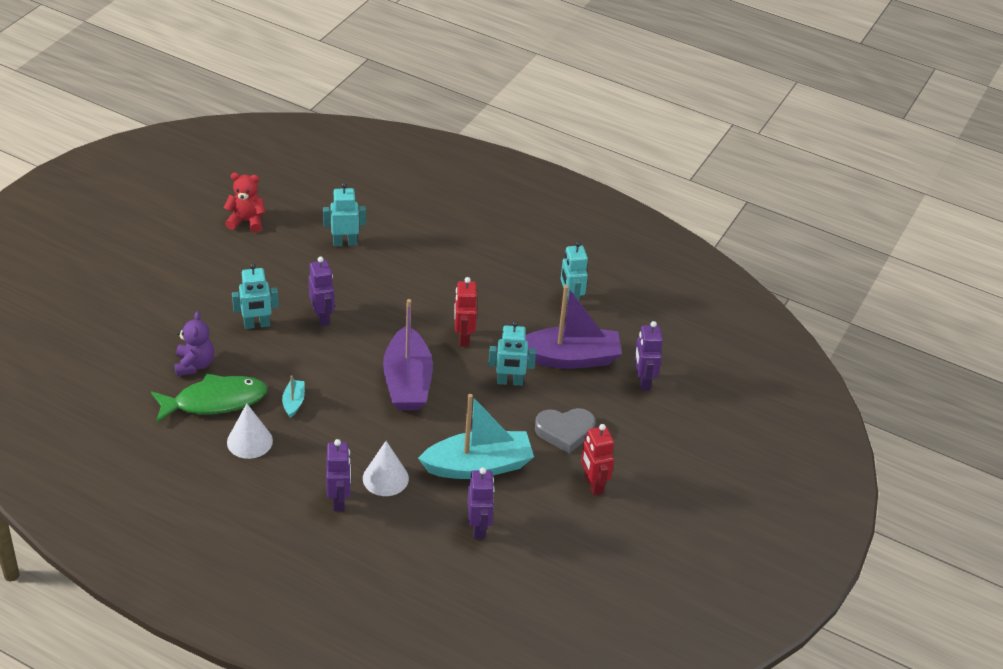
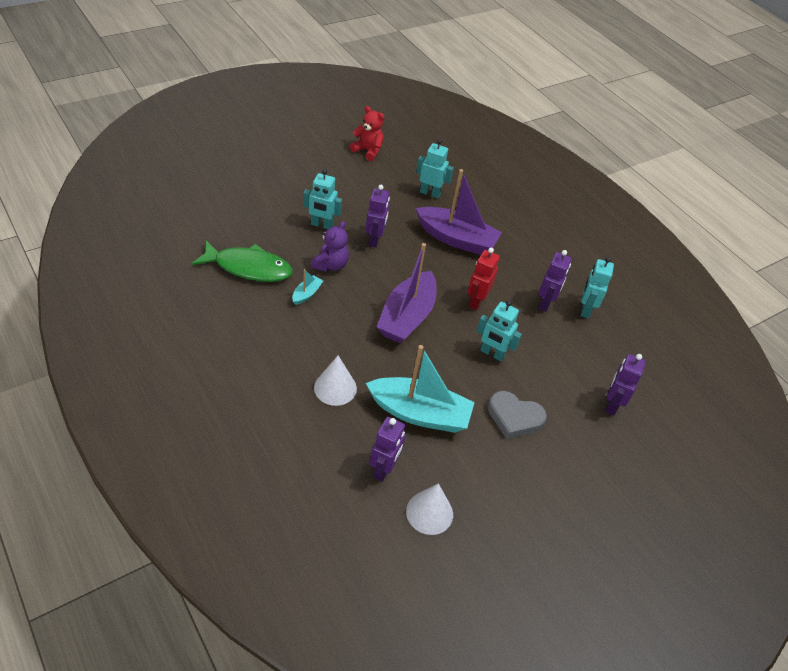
camera: 25 degrees right, 5 degrees up
(194, 365) = (254, 235): purple teddy bear -> purple teddy bear (330, 265)
(249, 441) = (251, 309): white cone -> white cone (429, 512)
(339, 500) = (285, 389): purple robot -> purple robot (545, 303)
(570, 358) = (557, 356): purple boat -> purple boat (456, 239)
(593, 484) = (511, 478): red robot -> none

